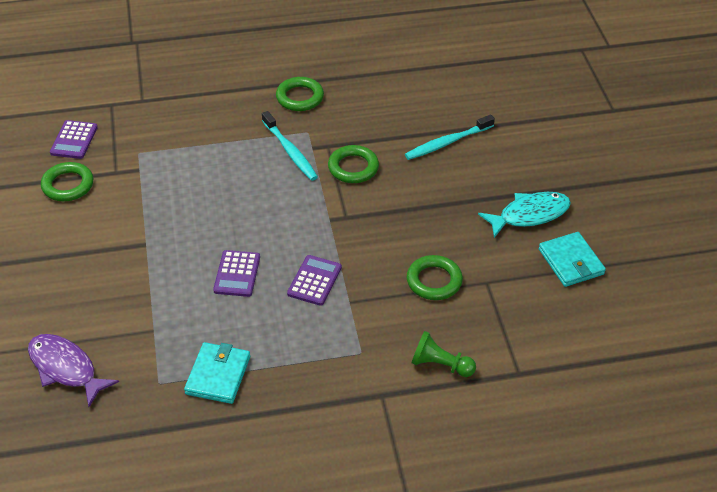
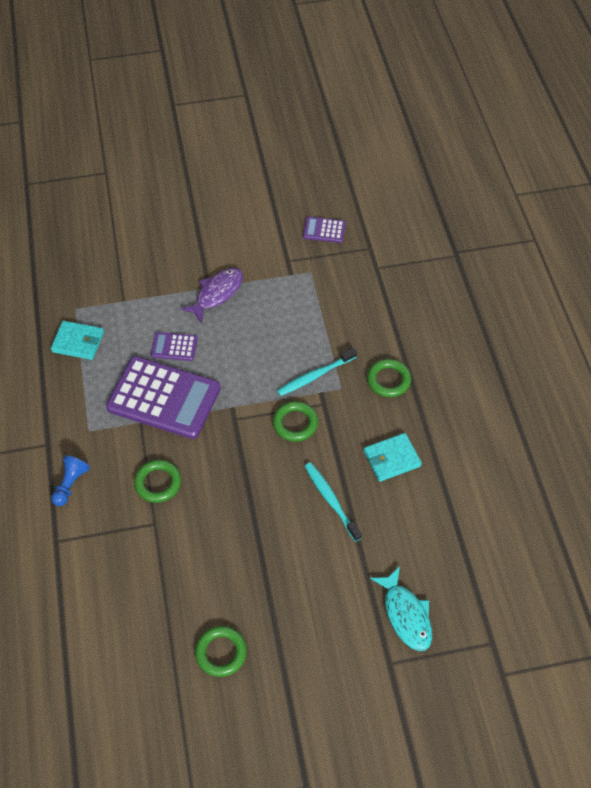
camera: 90 degrees right, 10 degrees up
(66, 368) = (94, 257): purple fish -> purple fish (217, 294)
(68, 185) = (272, 233): green ring -> green ring (221, 652)
(314, 280) = (164, 398): purple calculator -> purple calculator, size x2.21
(440, 365) = (70, 484): green pawn -> blue pawn
(529, 215) = (233, 565): turquoise fish -> turquoise fish (405, 615)
(571, 262) = (174, 595): turquoise wallet -> turquoise wallet (392, 459)

